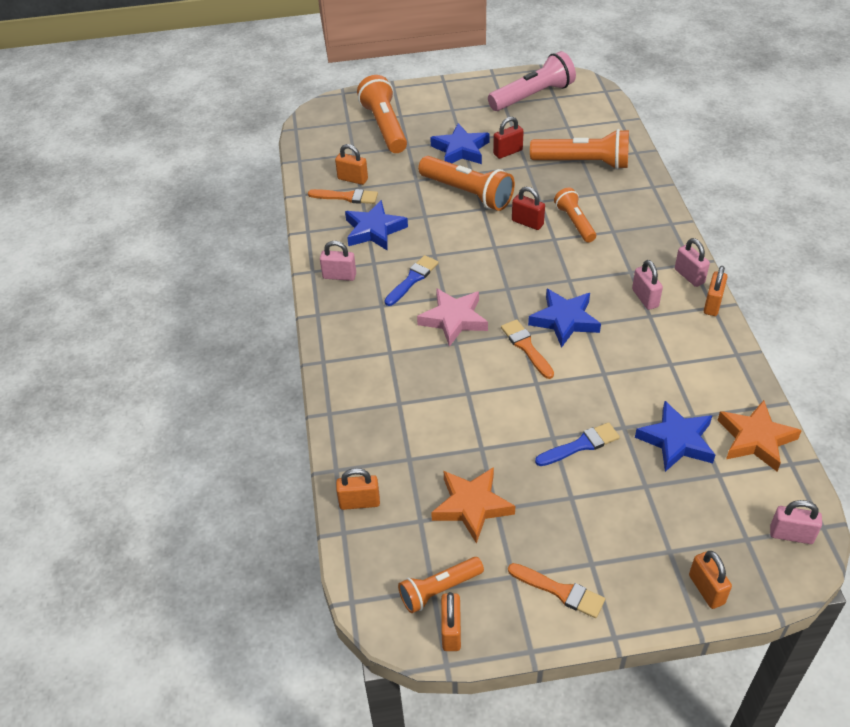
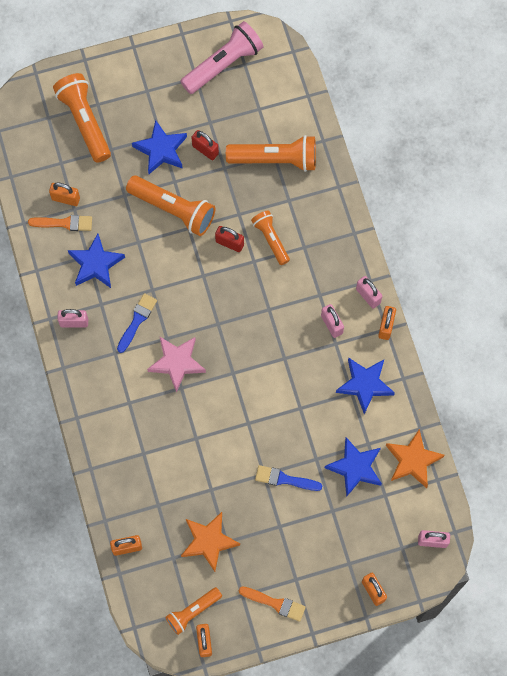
camera: 10 degrees left, 25 degrees up
(508, 152) = (205, 150): red padlock -> red padlock turned 75 degrees clockwise
(526, 347) = (238, 387): orange brush -> none
(564, 320) = (267, 355): blue star -> blue star (365, 385)
(580, 445) = (284, 479): blue brush -> blue brush turned 135 degrees counterclockwise

